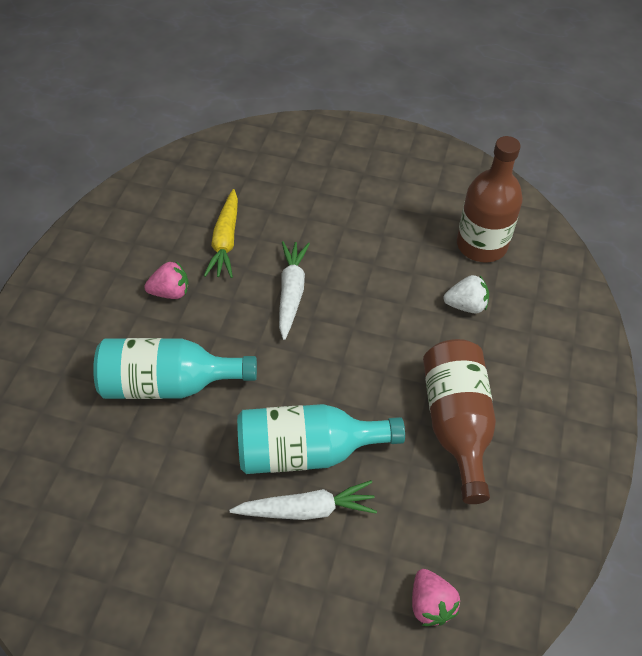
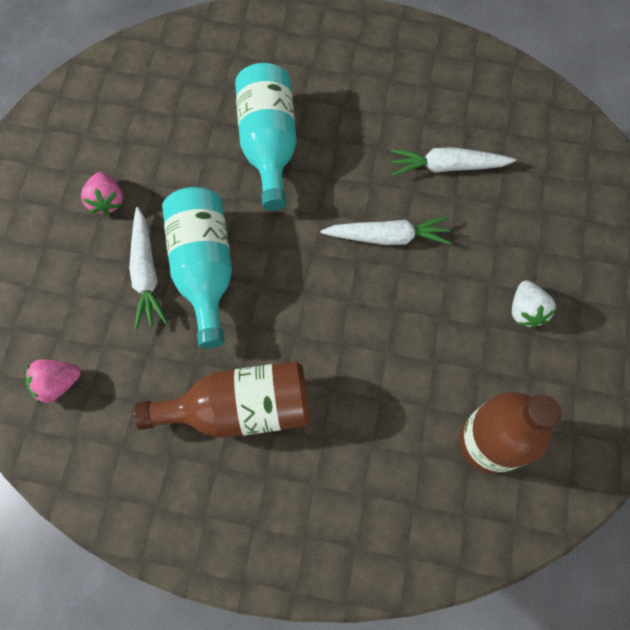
camera: 85 degrees right, 15 degrees up
(171, 292) = (373, 128): pink strawberry -> pink strawberry (107, 201)
(225, 241) = (447, 166): yellow carrot -> white carrot
(466, 305) = (394, 421): white strawberry -> white strawberry (525, 311)

